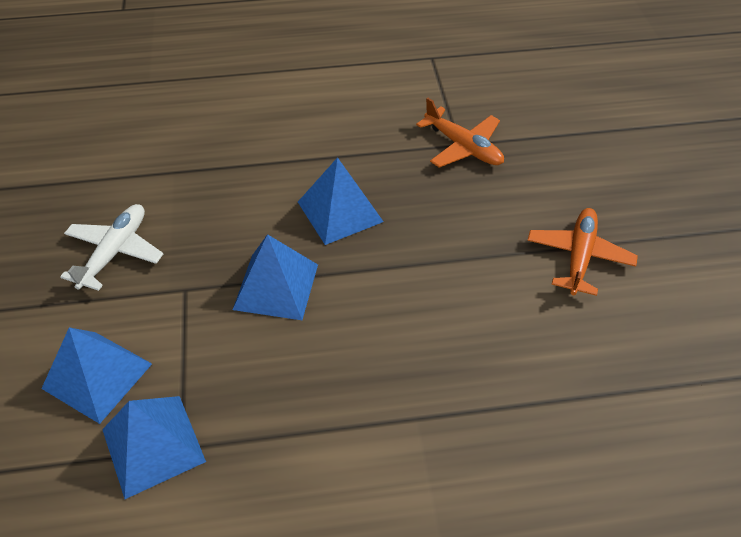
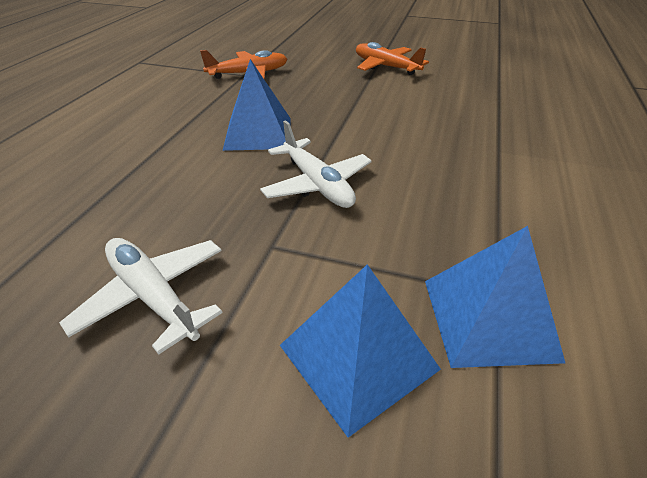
camera: 65 degrees left, 10 degrees down
(276, 286) = (317, 184): blue pyramid -> white plane

